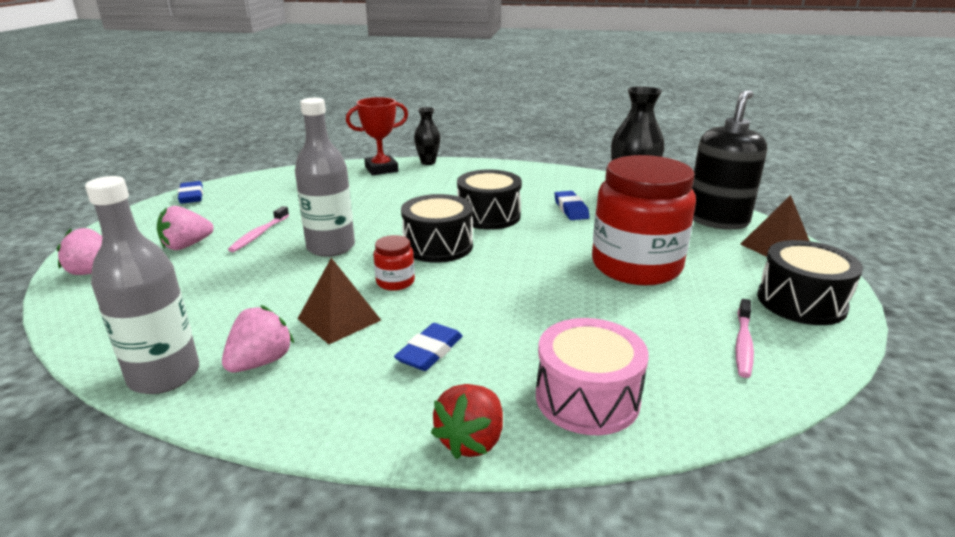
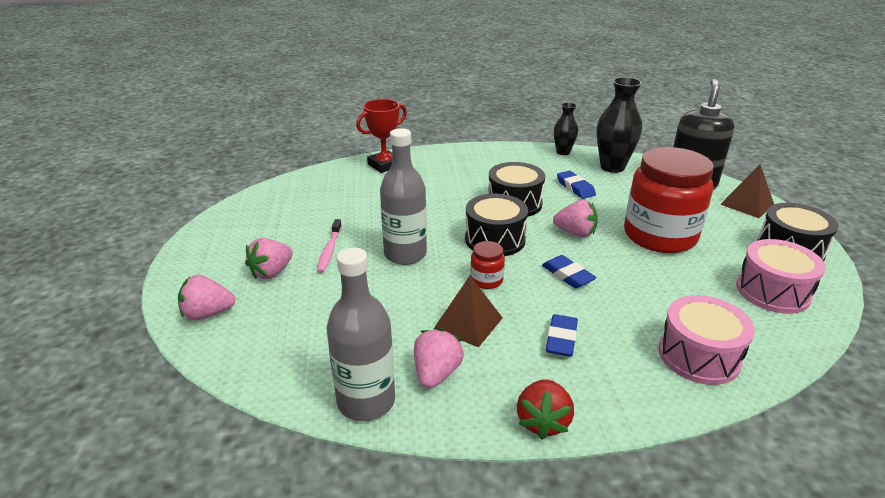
camera: 15 degrees left, 5 degrees up
(191, 196) = (227, 217): blue eraser -> blue eraser (567, 275)
(428, 162) = (421, 152): black vase -> black vase (563, 152)
(471, 440) = (644, 406): red strawberry -> red strawberry (543, 421)
(535, 251) = (575, 233): none -> pink strawberry
(743, 344) = (772, 291): pink toothbrush -> pink drum

